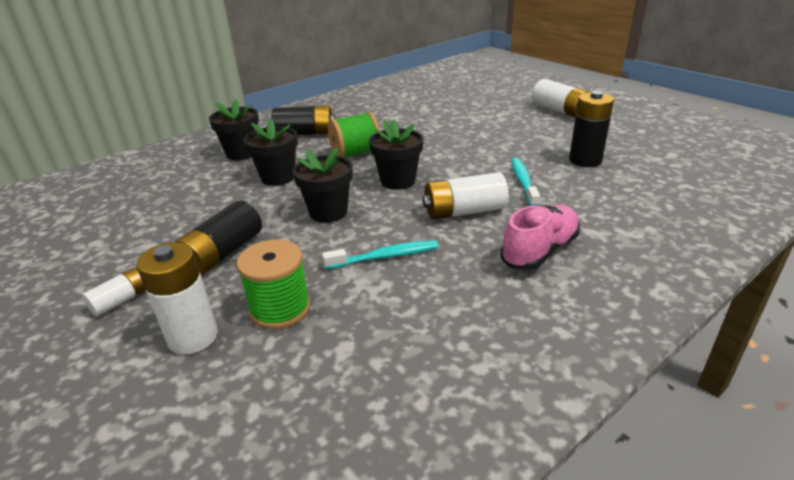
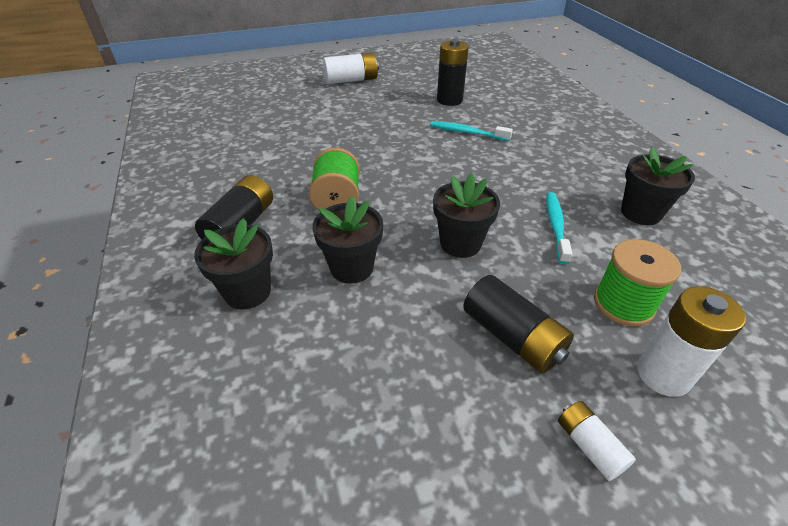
camera: 70 degrees left, 10 degrees up
(398, 181) = (422, 188): black flower pot -> black flower pot (640, 213)
(464, 211) = (499, 170): white battery -> none
(539, 251) = (570, 156): pink shoe -> none

